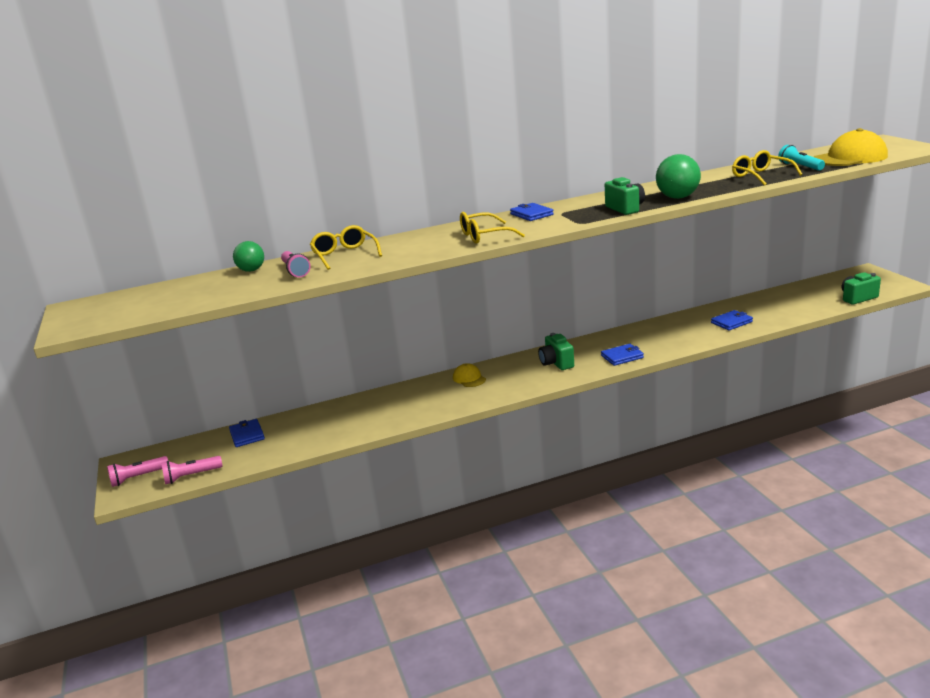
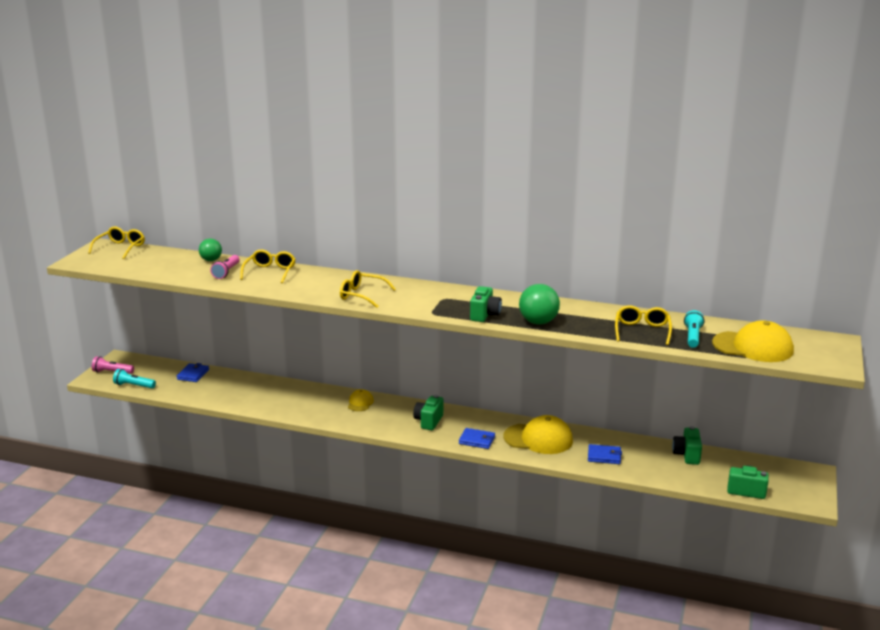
camera: 35 degrees right, 0 degrees up
(105, 300) = (120, 248): none -> yellow glasses
(191, 476) = (134, 386): pink flashlight -> turquoise flashlight
(531, 214) = (425, 290): blue wallet -> none
(664, 334) = (538, 439): none -> yellow cap
(779, 296) = (687, 455): none -> green camera

